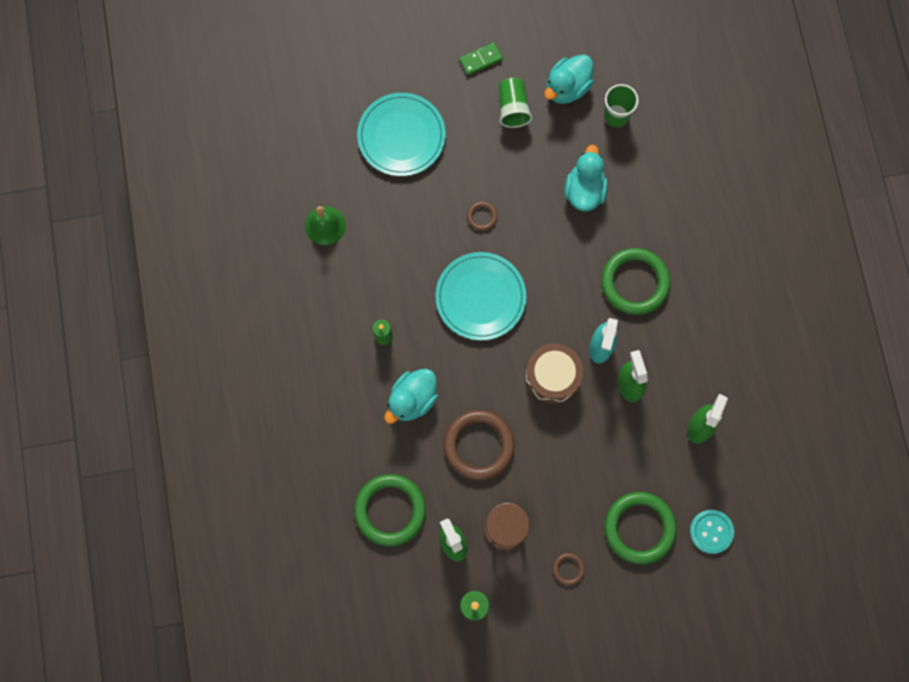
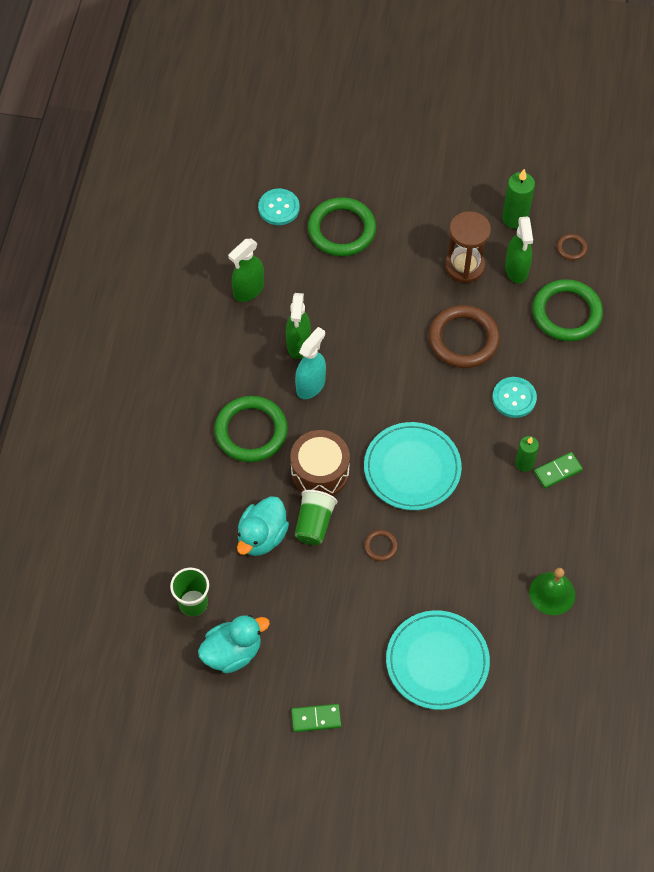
camera: 160 degrees left, 15 degrees down
(352, 339) = (557, 471): none -> green domino
(412, 399) = (514, 398): turquoise duck -> turquoise button
(513, 108) = (302, 650): green cup -> green cup (314, 524)
(552, 377) = (369, 374): brown drum -> brown drum (320, 471)
(568, 569) = (419, 219): brown ring -> brown ring (571, 248)

